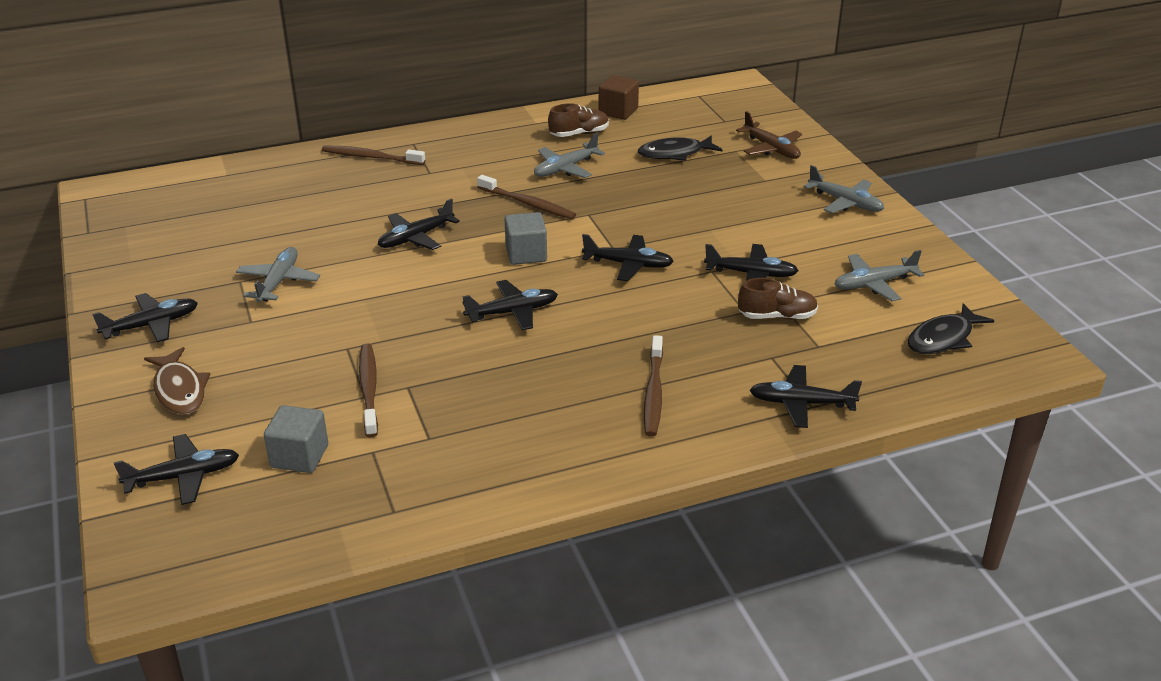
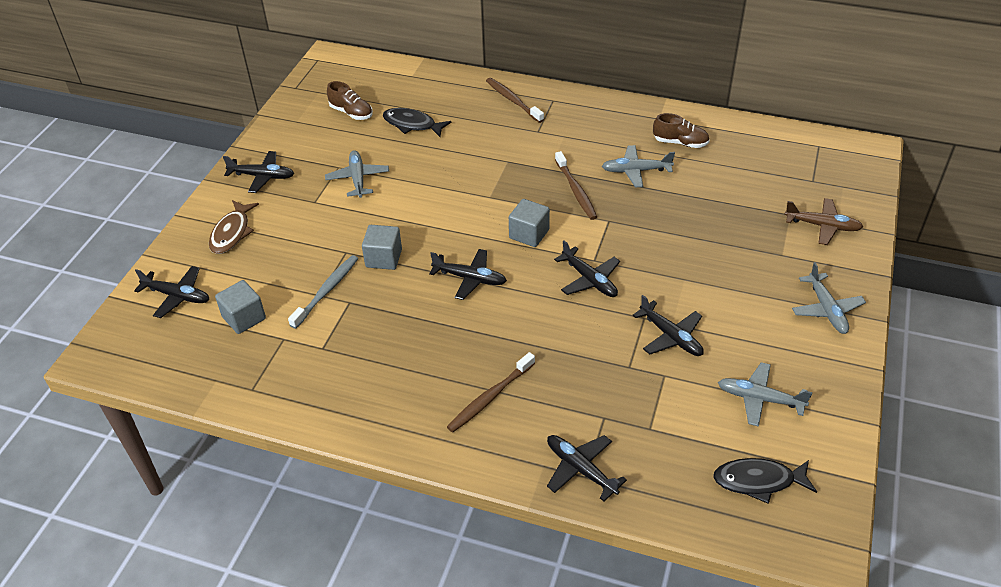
camera: 40 degrees right, 10 degrees up
(278, 282) = (358, 179): grey plane -> grey plane turned 60 degrees counterclockwise
(369, 389) = (327, 291): brown toothbrush -> grey toothbrush
(398, 335) = (383, 258): none -> grey cube
(416, 237) = (473, 184): black plane -> none
(618, 111) = (734, 134): brown cube -> none
(675, 153) = (735, 195): black fish -> black fish (412, 124)
(771, 148) = (822, 226): brown plane -> brown plane turned 75 degrees counterclockwise
(777, 316) = (648, 385): brown shoe -> brown shoe (351, 113)

